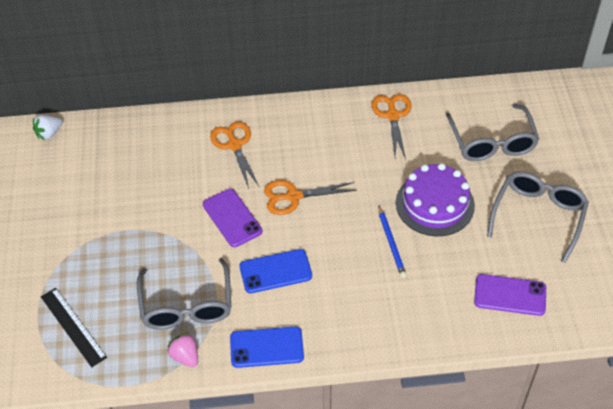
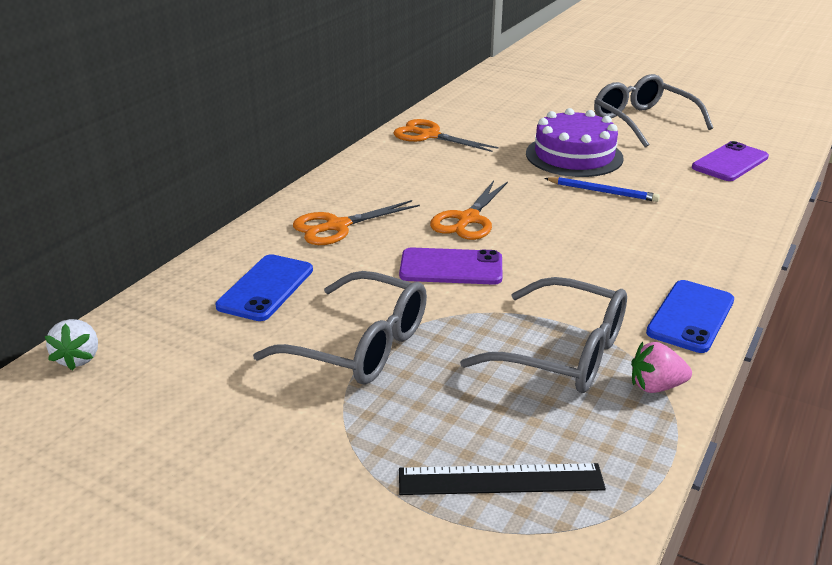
camera: 55 degrees left, 20 degrees down
(234, 145) = (337, 226): orange scissors -> orange scissors turned 45 degrees counterclockwise
(275, 271) = (571, 269): blue phone -> blue phone (266, 288)
(492, 142) = (528, 109): grey glasses -> grey glasses (360, 345)

